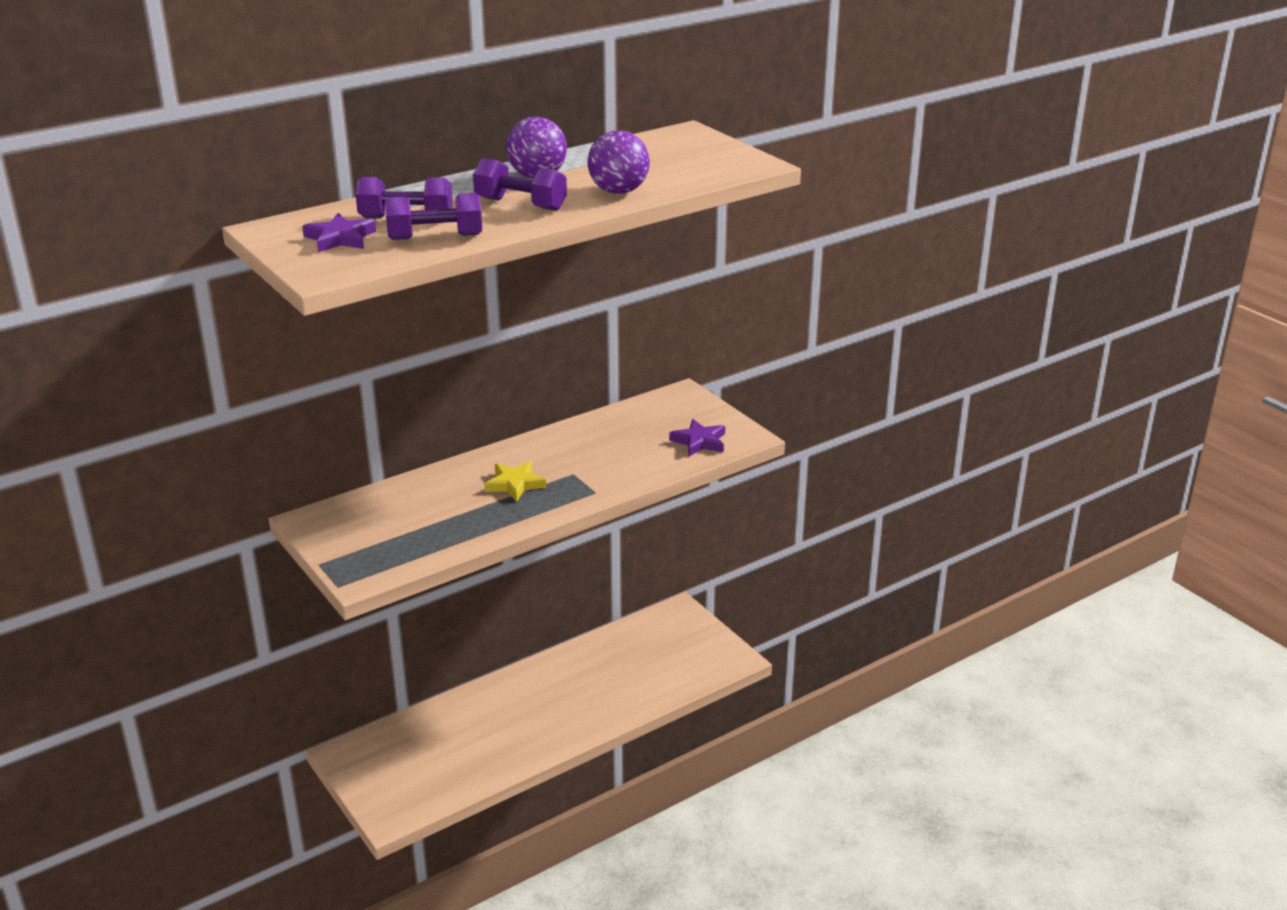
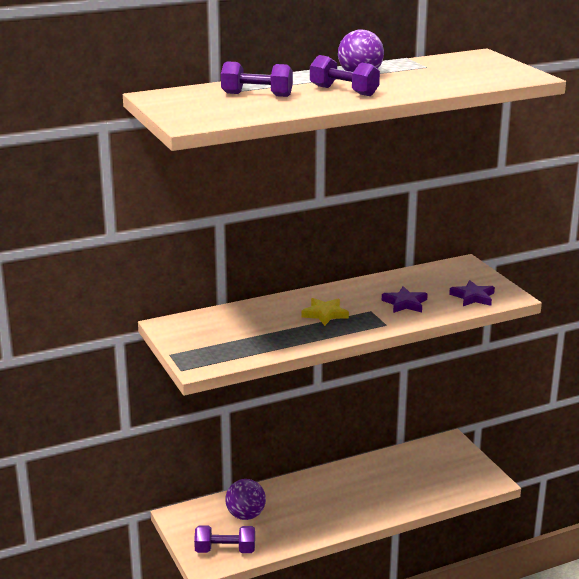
camera: 10 degrees right, 5 degrees down
(340, 238) = (206, 104): purple star -> purple star (405, 303)
(435, 237) = (276, 107): purple dumbbell -> purple dumbbell (225, 550)
(618, 191) = (420, 87): purple ball -> purple ball (245, 515)

